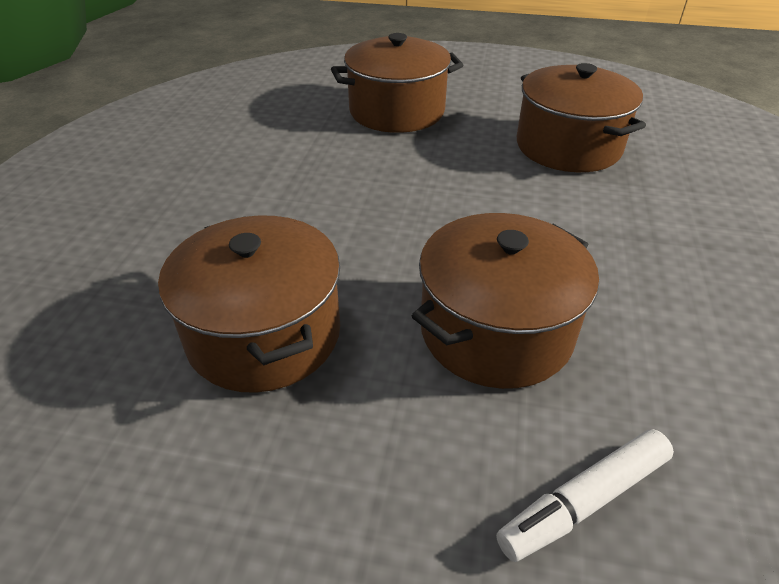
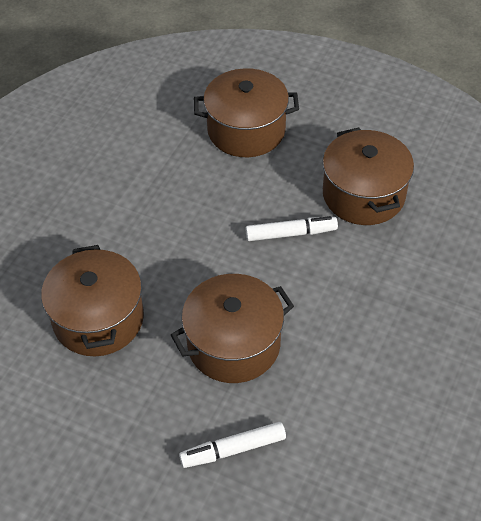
camera: 15 degrees right, 10 degrees up
(504, 193) = (291, 233): none -> white marker

